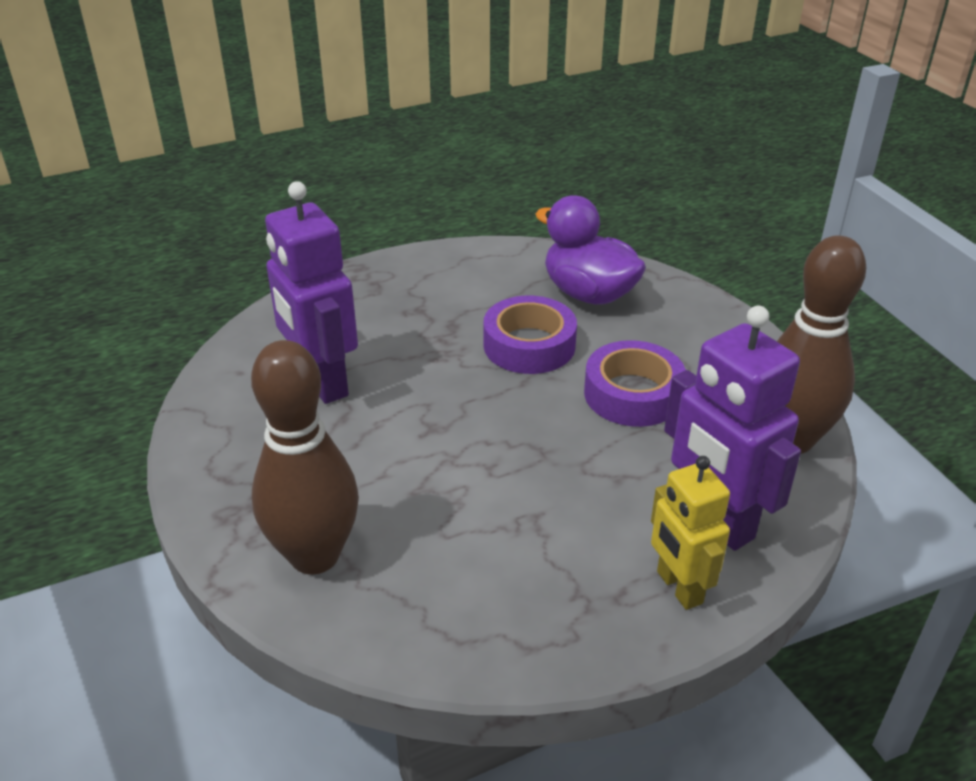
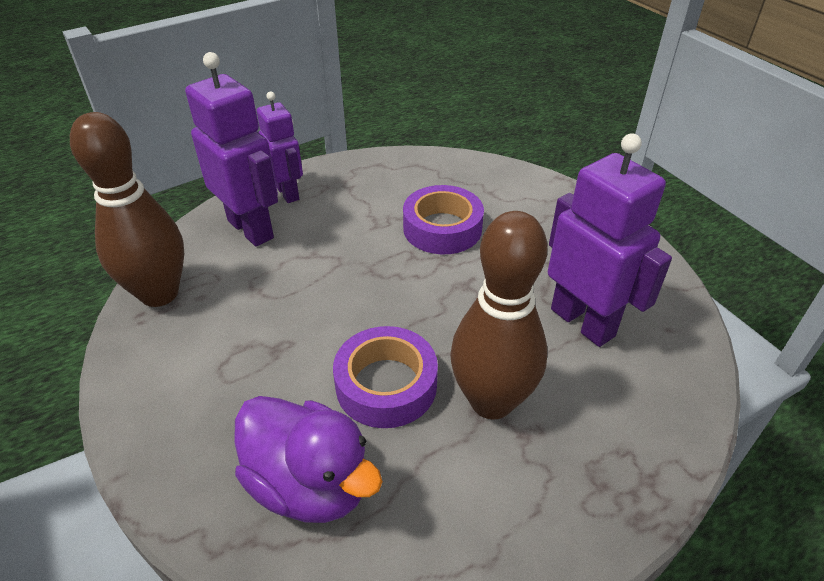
camera: 175 degrees right, 5 degrees up
(314, 555) = (515, 195): brown bowling pin -> brown bowling pin (491, 401)
(633, 394) = (285, 329): purple tape -> purple tape (442, 228)
(678, 587) = (288, 193): yellow robot -> purple robot

